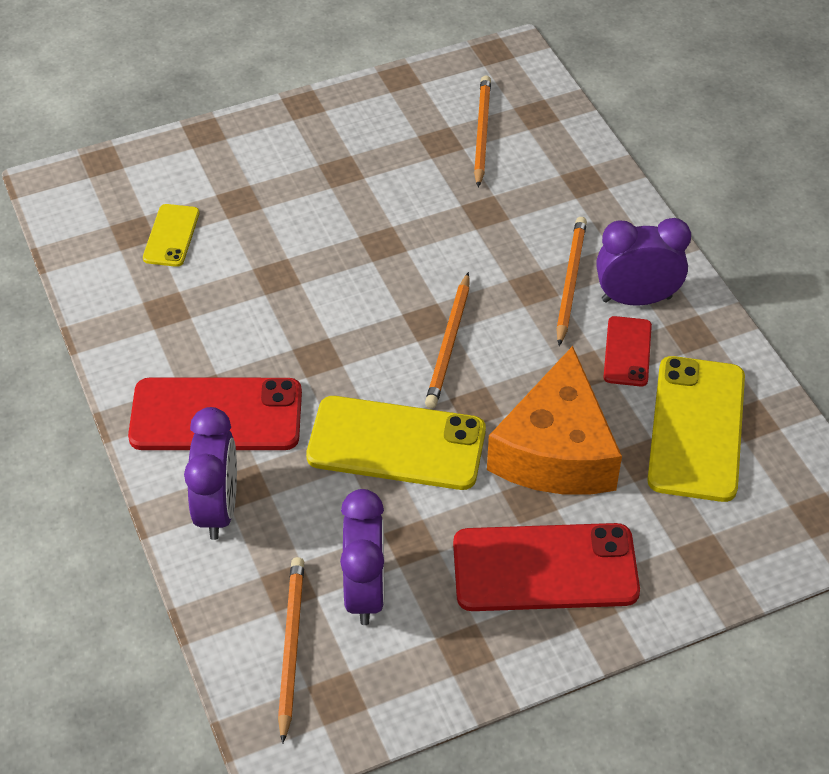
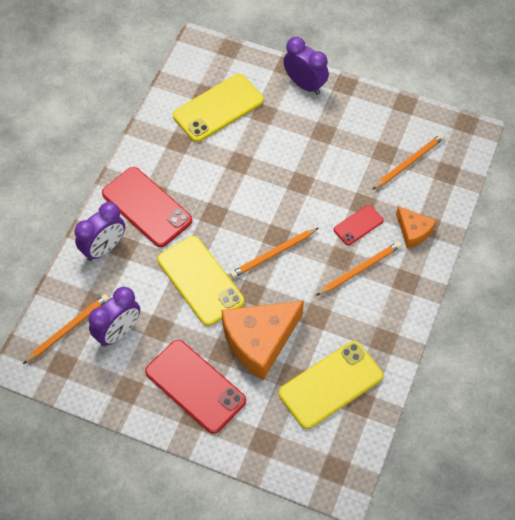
camera: 45 degrees right, 10 degrees up
(171, 235) = (218, 108): yellow phone -> yellow phone, size x1.91
(577, 198) = (413, 231): none -> orange cheese
(627, 351) = (344, 324): red phone -> red phone (358, 225)
(636, 299) = (379, 303): purple clock -> purple clock (304, 85)

